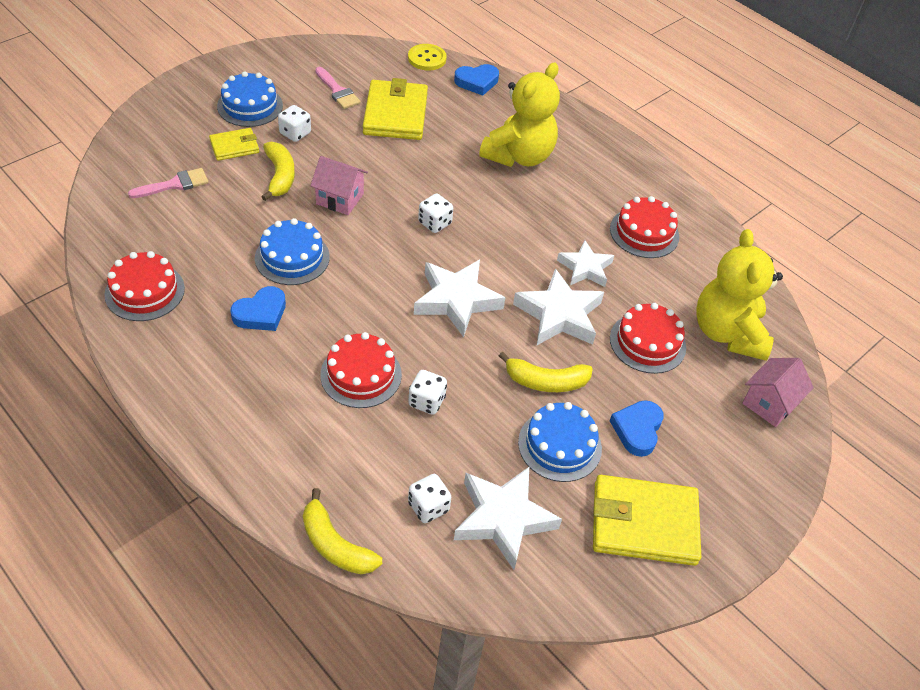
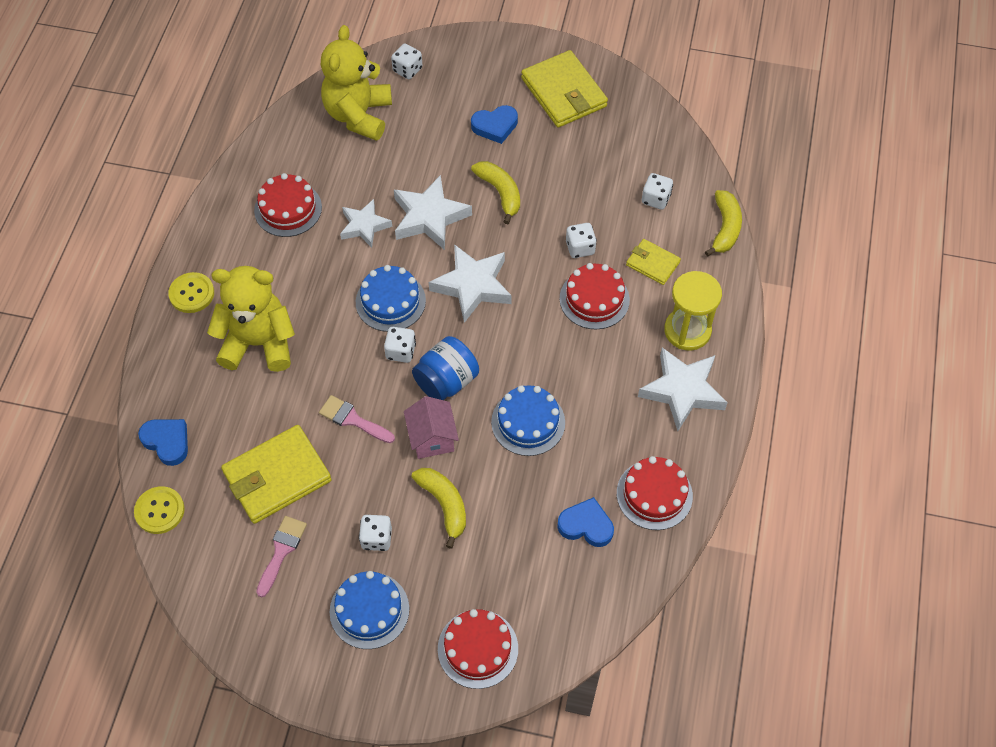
camera: 120 degrees left, 10 degrees up
(174, 184) = (527, 579): pink brush -> pink brush (352, 419)
(234, 146) = (438, 573): yellow wallet -> yellow wallet (652, 263)
(257, 421) = (687, 330): none -> yellow hourglass
(261, 313) = (600, 399): blue heart -> blue heart (586, 525)
(280, 176) = (444, 505): yellow banana -> yellow banana turned 105 degrees clockwise
(380, 233) = (446, 381): none -> blue jar
(503, 519) = (627, 159): white star -> white star (682, 391)
(559, 445) = (546, 159): blue cake -> blue cake (390, 301)
(599, 145) = (192, 293): none -> yellow button
(647, 342) = (410, 155): red cake -> red cake (478, 648)
(727, 333) = (358, 115): yellow teddy bear -> yellow teddy bear turned 135 degrees clockwise
(769, 403) = (407, 70): pink house -> white dice

